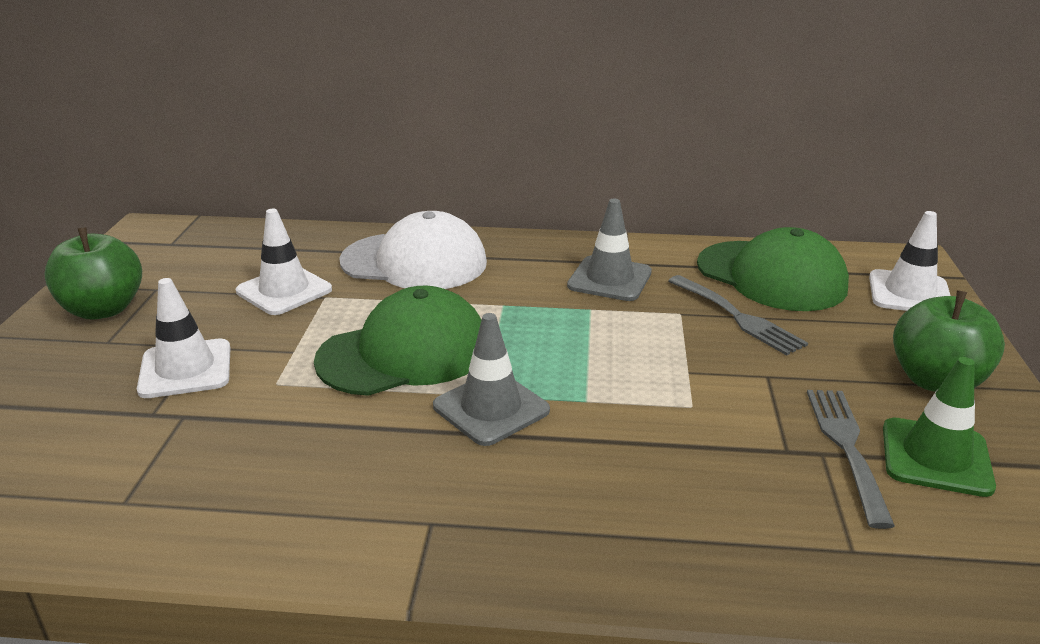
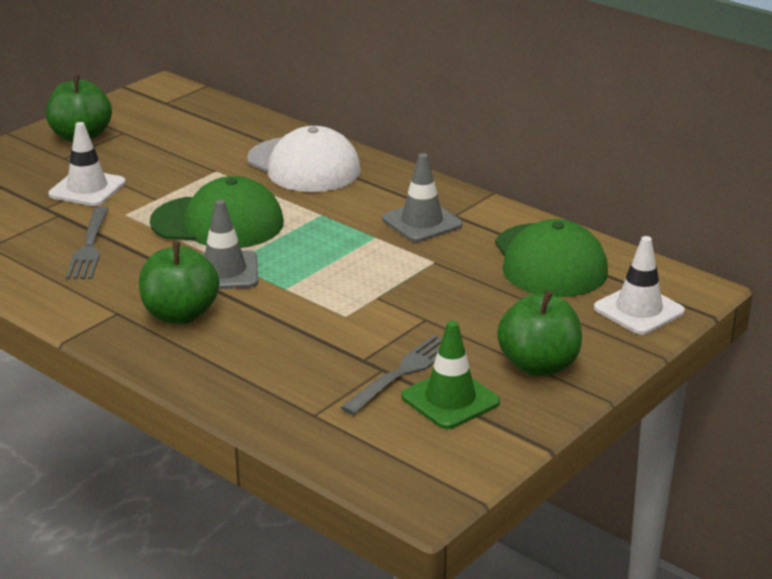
camera: 35 degrees right, 0 degrees up
(284, 290) = (196, 158): white traffic cone -> none
(515, 488) = (180, 315): none -> green apple
(737, 317) = (470, 278): grey fork -> grey fork (89, 247)

